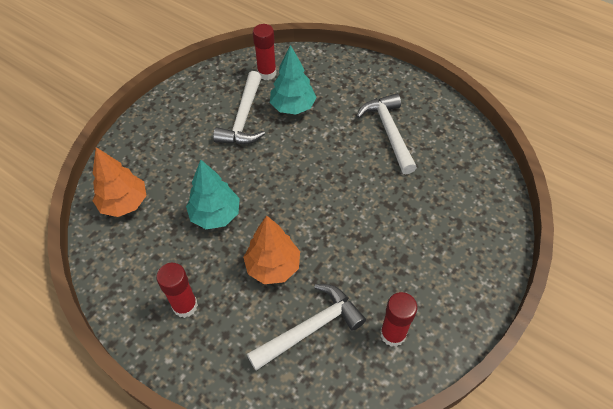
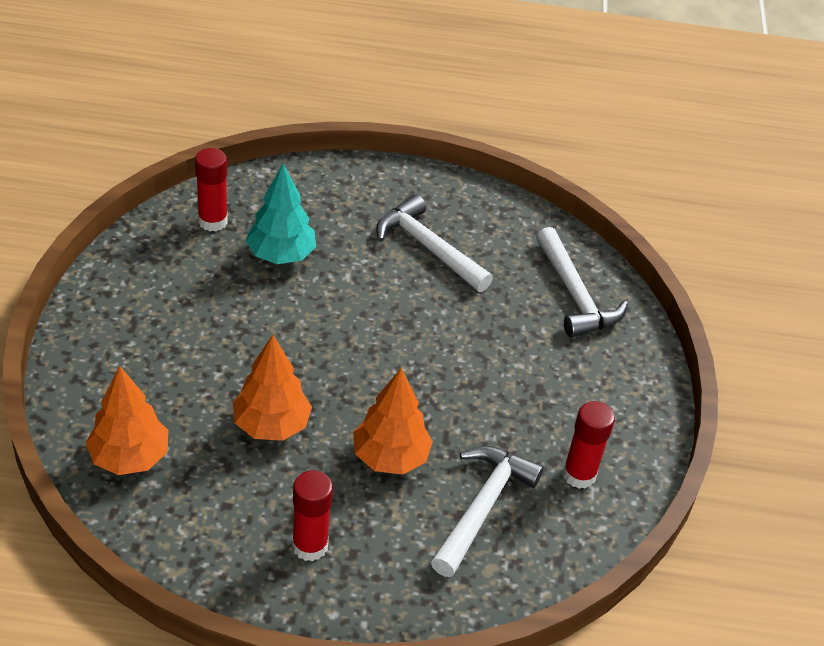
camera: 35 degrees left, 10 degrees down
(215, 215) = (271, 425): turquoise tree -> orange tree
(244, 118) = (222, 291): white hammer -> white hammer (575, 295)

